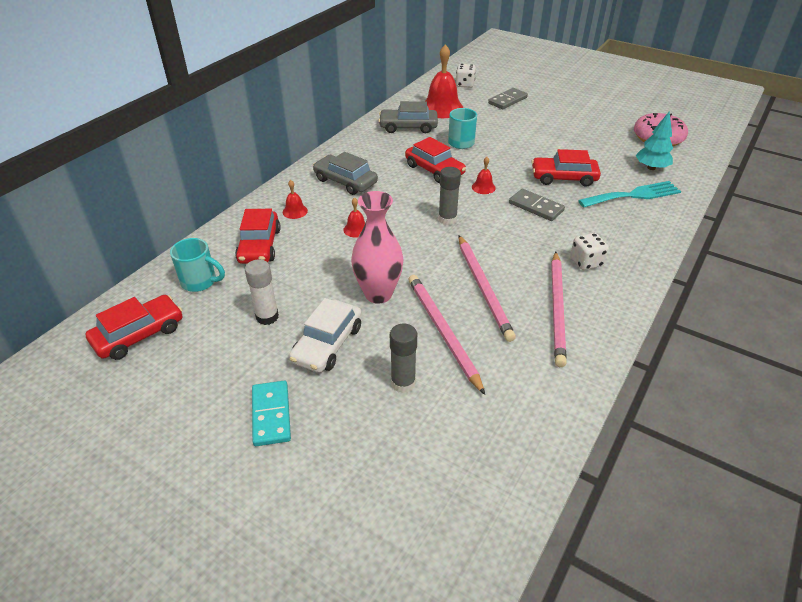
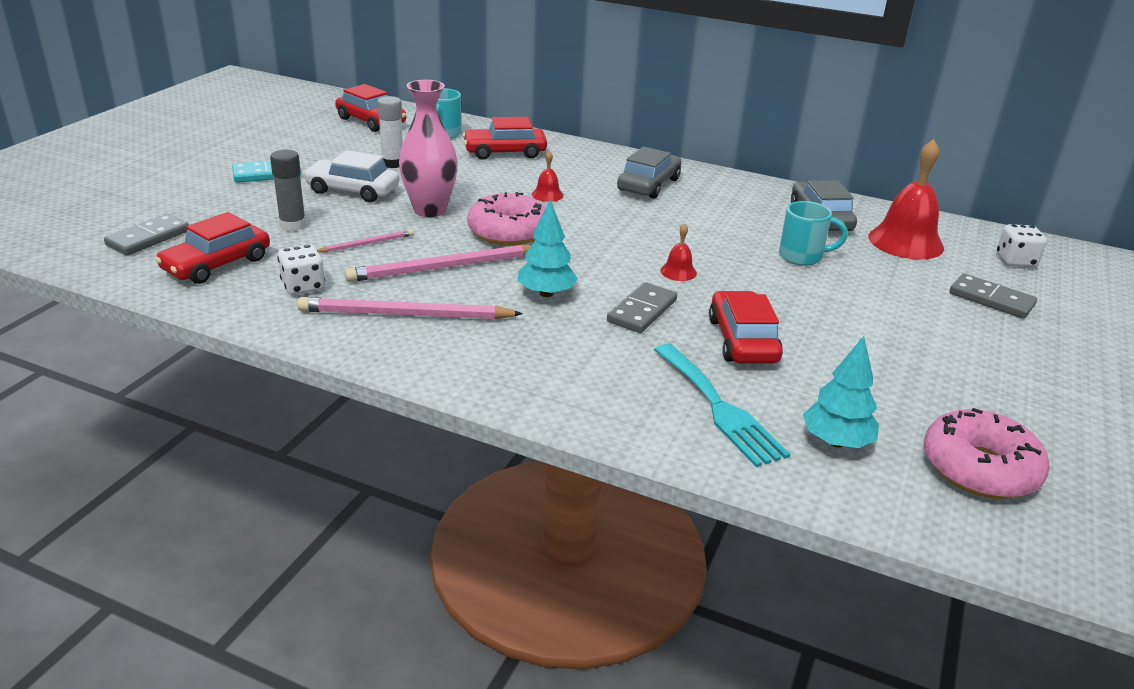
camera: 80 degrees right, 10 degrees down
(295, 211) = (573, 163): red bell -> none
(422, 253) = (508, 232): none -> pink donut
(427, 501) = (148, 238): none -> grey domino
(434, 170) = (707, 237): red car -> red car (216, 264)
(442, 331) = (367, 244): pink pencil -> pink pencil, size x0.52
(447, 219) = (586, 246): grey glue stick -> none
(518, 242) = (546, 293): none -> turquoise tree
(586, 262) = (510, 343): white dice -> white dice (303, 286)

